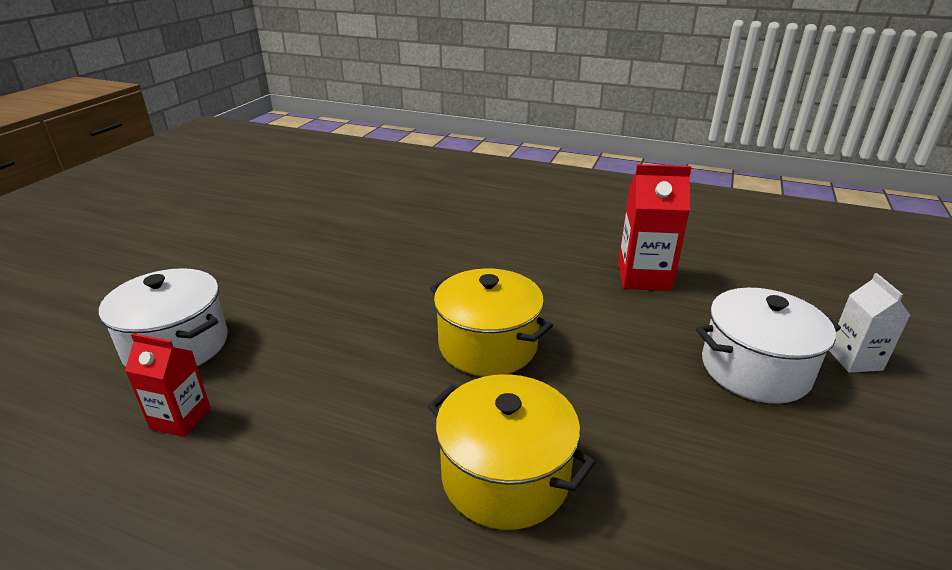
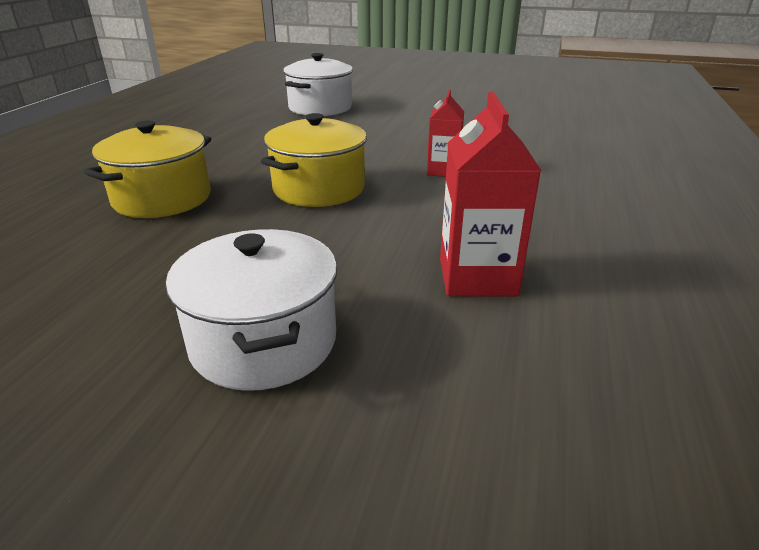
camera: 85 degrees right, 0 degrees up
(180, 418) = (252, 118): red carton -> red carton (443, 171)
(854, 360) = (272, 465): white carton -> none

